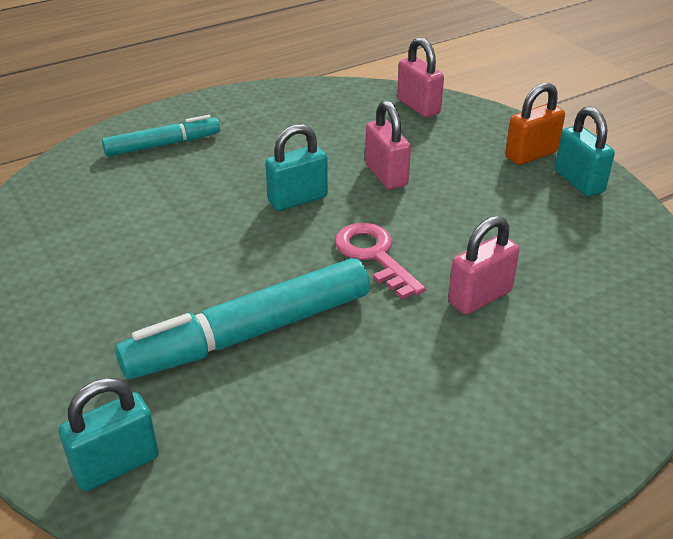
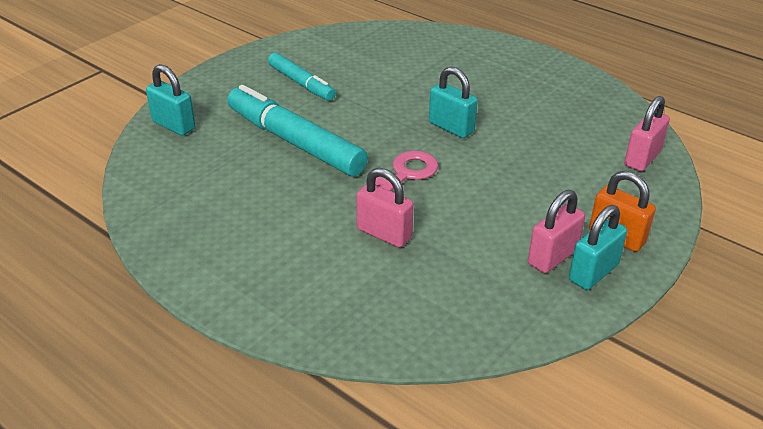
camera: 70 degrees right, 0 degrees up
(163, 145) = (476, 58): turquoise marker -> turquoise marker (301, 83)
(386, 175) = (515, 161): pink padlock -> pink padlock (552, 257)

